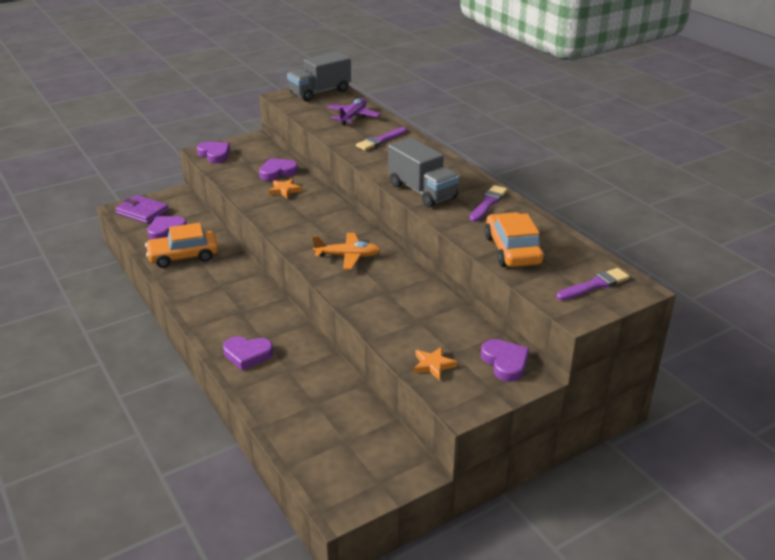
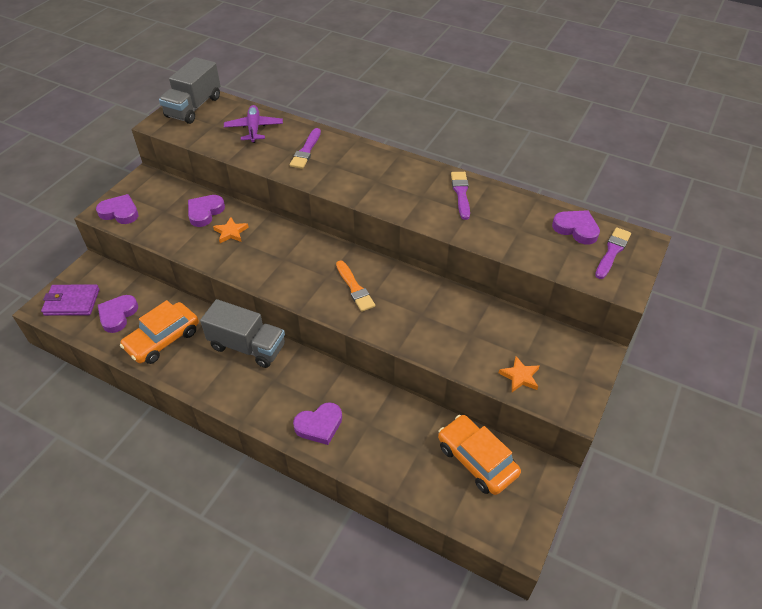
camera: 30 degrees left, 15 degrees up
(348, 256) = (355, 288): orange plane -> orange brush
(422, 191) = (395, 200): grey truck -> grey truck (247, 346)
(505, 363) = (569, 347): purple heart -> purple heart (576, 229)
(512, 250) = (523, 239): orange car -> orange car (476, 460)

